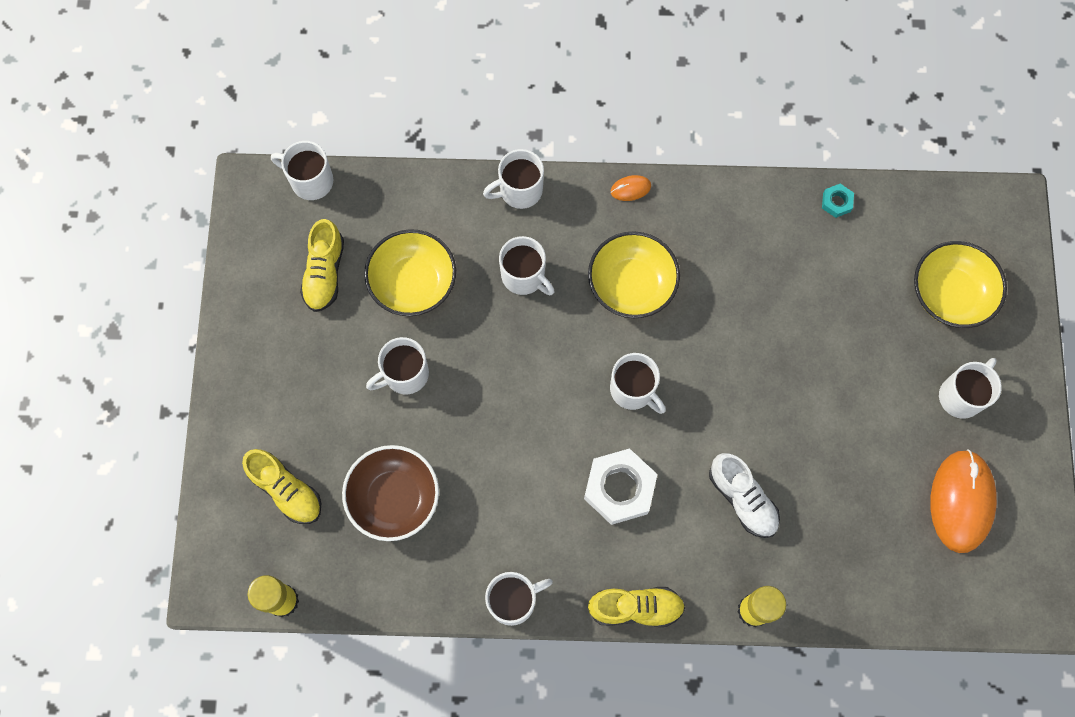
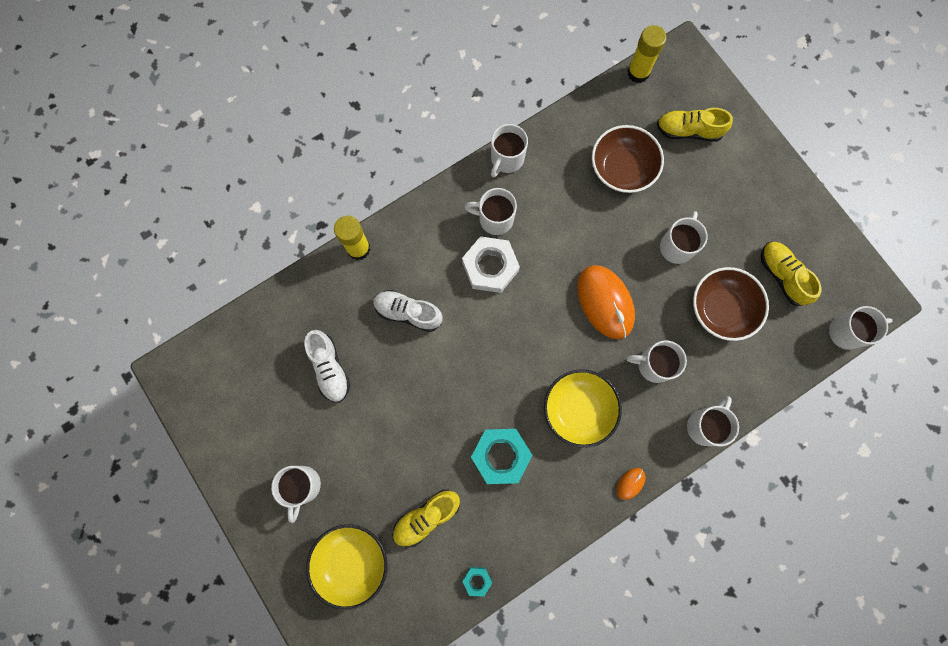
camera: 145 degrees right, 5 degrees up
(413, 283) = (721, 309): yellow bowl -> brown bowl
(633, 390) = (525, 336): white mug -> white mug (494, 219)
(635, 608) = (431, 203): yellow shoe -> yellow shoe (426, 517)
(739, 293) = (501, 456): none -> turquoise nut
(864, 496) = (330, 368): none -> white shoe
(961, 501) = (263, 408): orange mouse -> orange mouse (605, 302)

